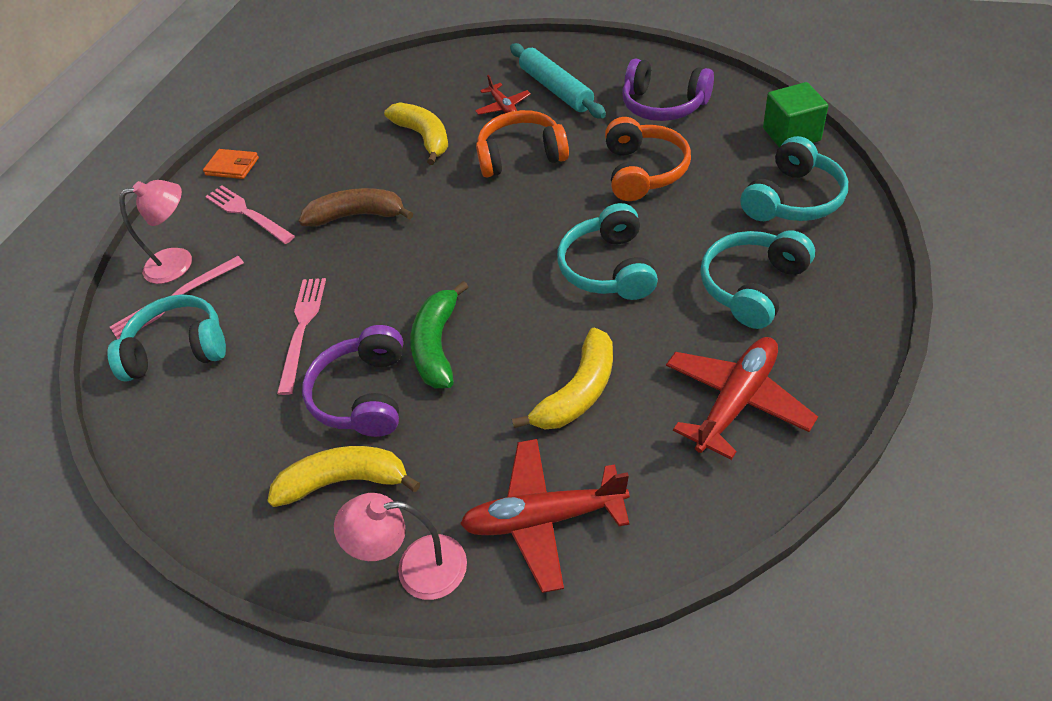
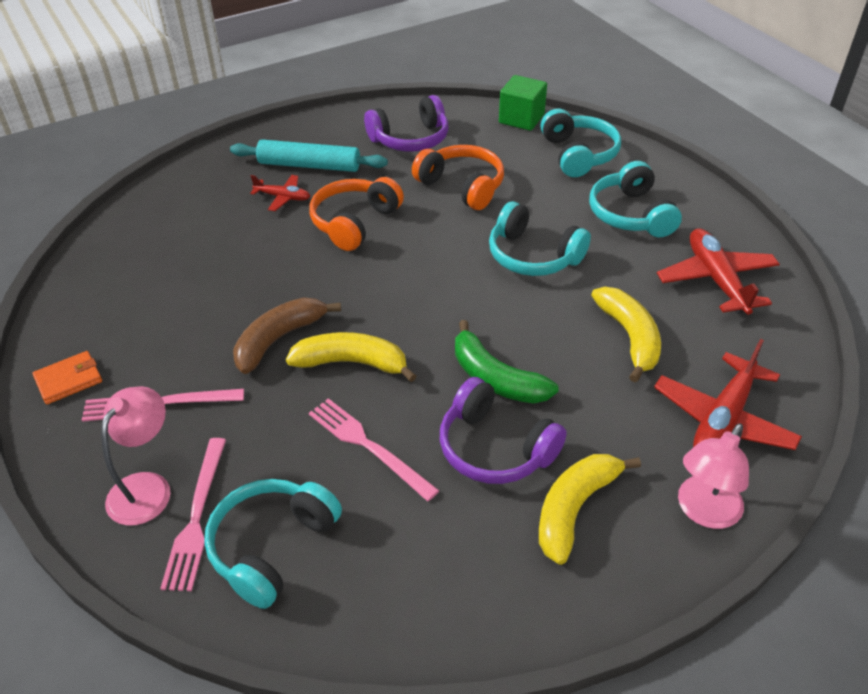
camera: 55 degrees left, 5 degrees down
(424, 137) = (245, 252): yellow banana -> yellow banana (352, 363)

